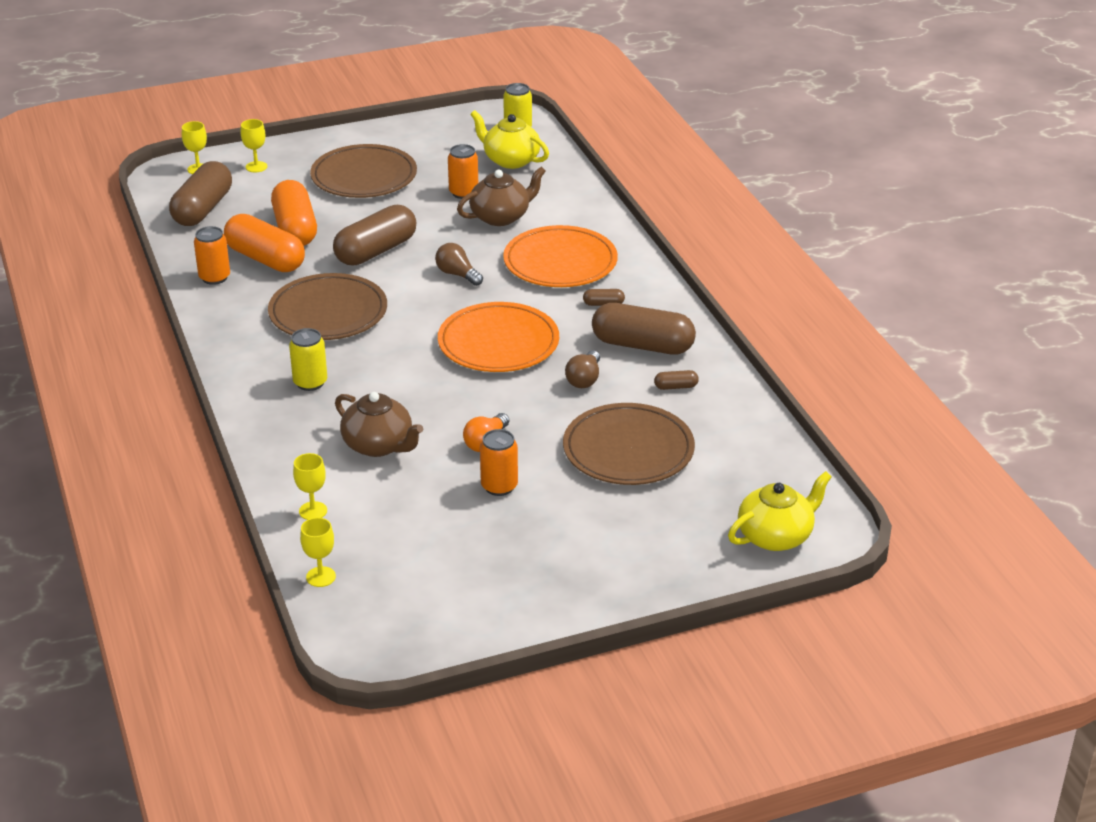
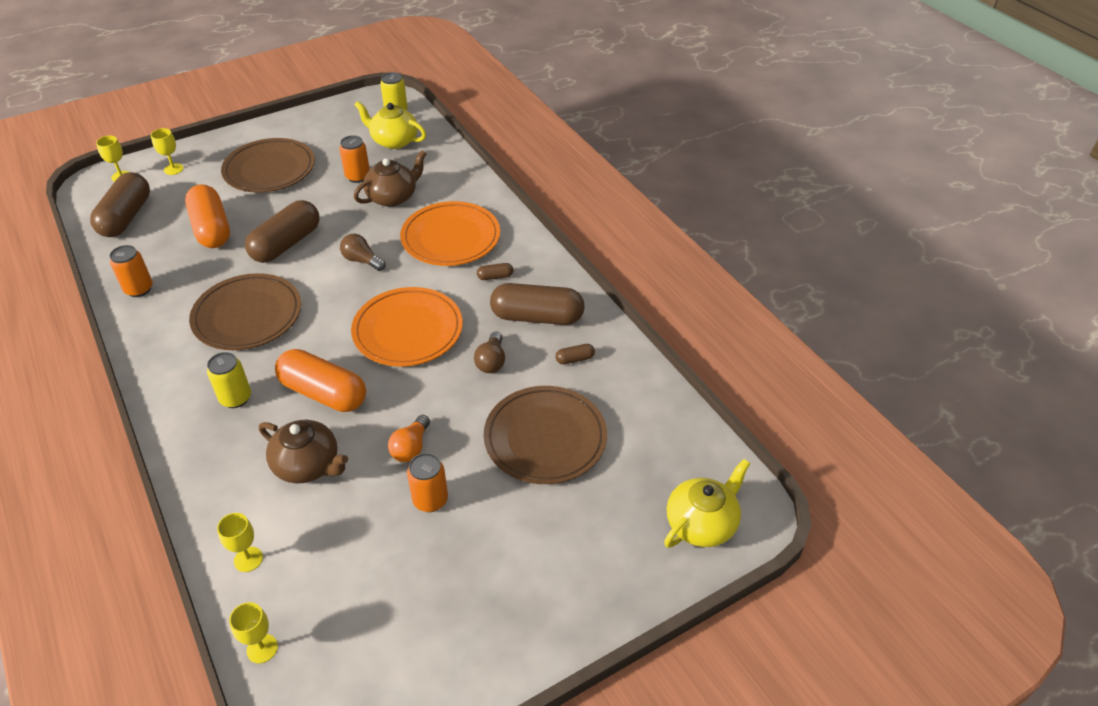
camera: 10 degrees left, 10 degrees up
(265, 259) = (186, 264): orange capsule -> orange capsule (323, 393)

